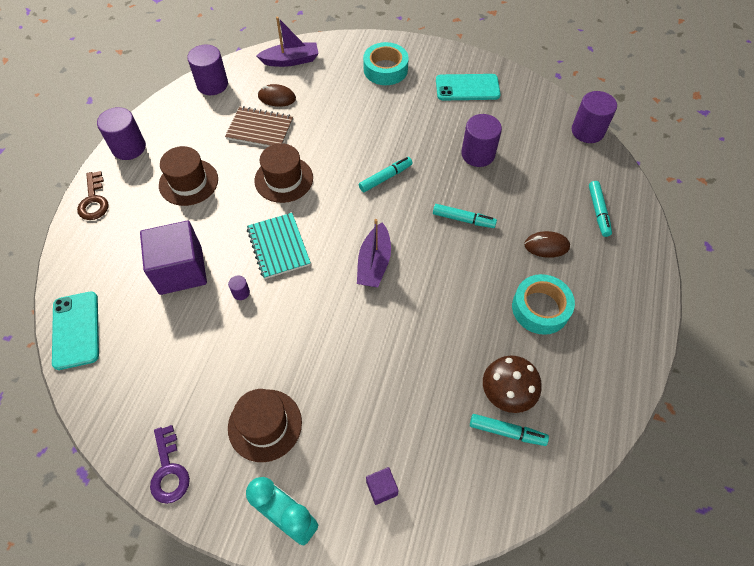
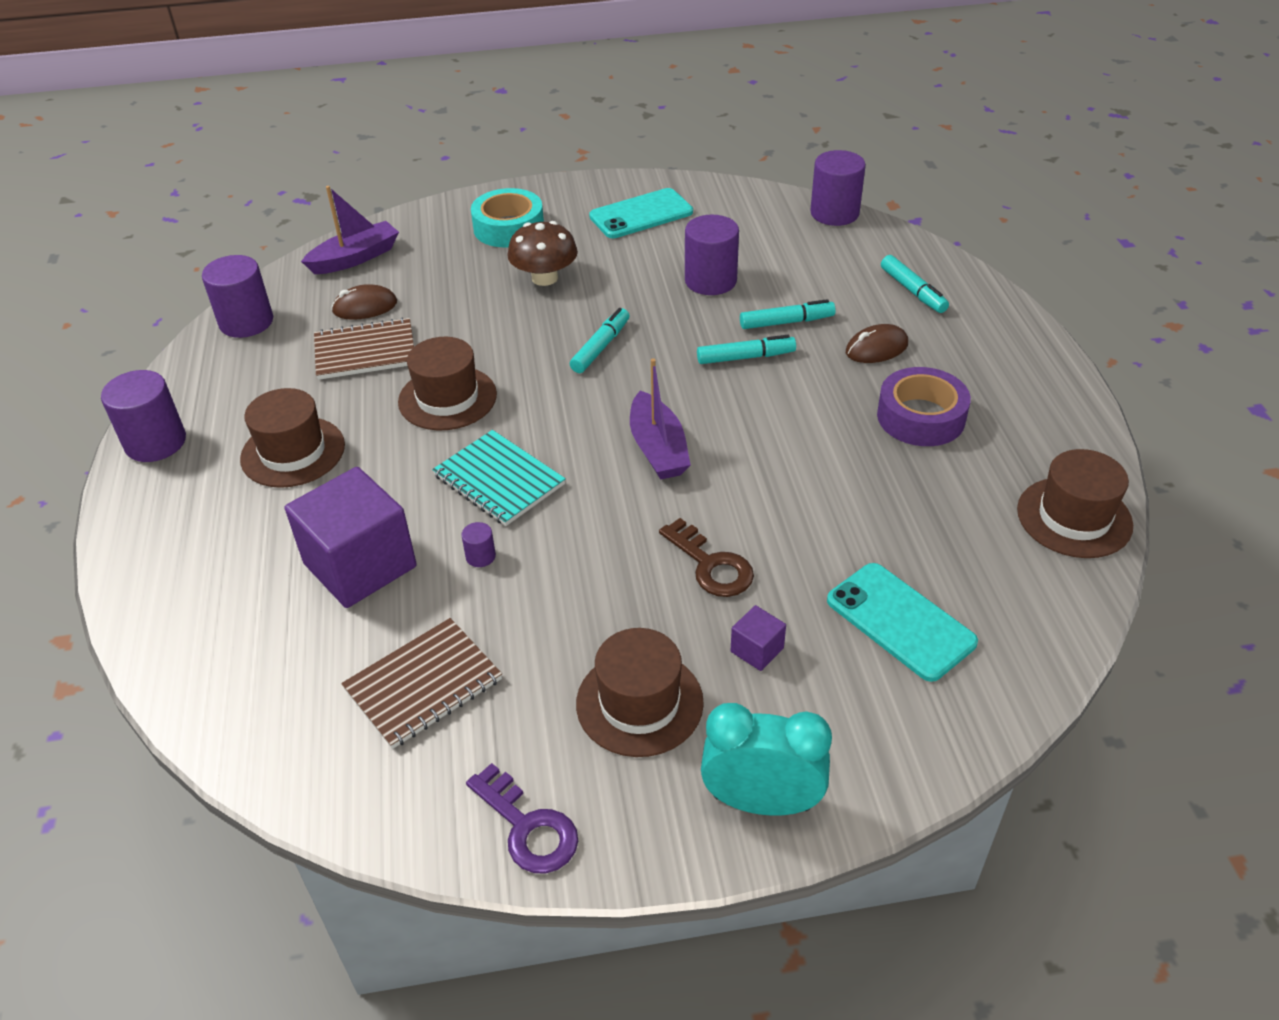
camera: 25 degrees left, 15 degrees down
(76, 330) = (229, 711): turquoise phone -> turquoise phone (900, 621)
(94, 200) = (139, 530): brown key -> brown key (711, 565)
(169, 359) = (423, 684): none -> brown notebook
(382, 488) = (868, 704): purple cube -> purple cube (757, 650)
(507, 392) = (950, 524): brown mushroom -> brown mushroom (544, 278)
(507, 432) = (983, 567): turquoise marker -> turquoise marker (786, 322)
(540, 308) = (921, 417): turquoise tape -> purple tape
(586, 424) = (1074, 517): none -> brown hat

